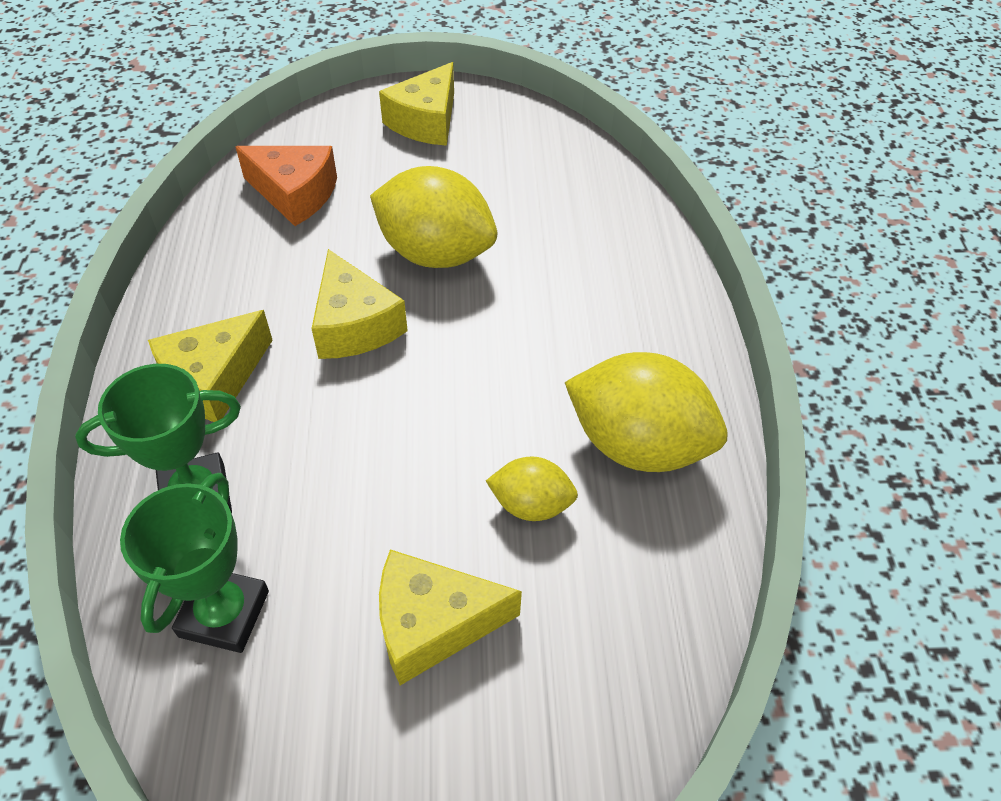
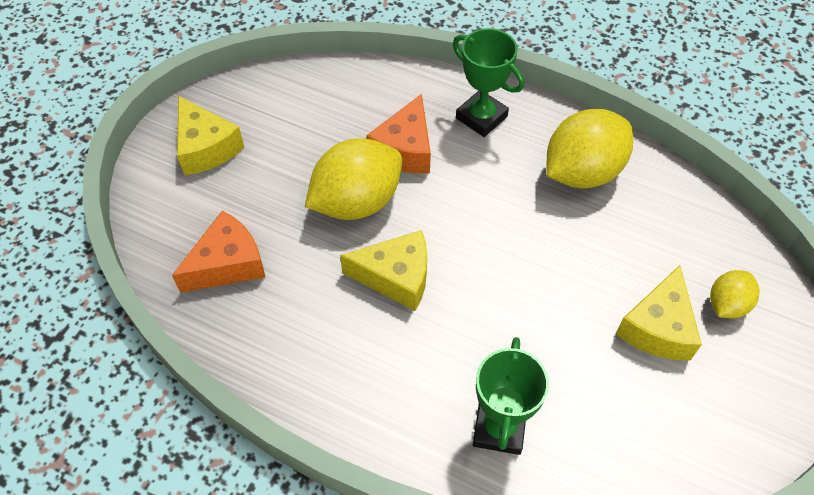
camera: 60 degrees left, 5 degrees up
(214, 379) = (396, 384): yellow cheese -> none
(224, 613) = (601, 439): green trophy -> green trophy (481, 117)
(531, 505) = (599, 243): yellow lemon -> yellow lemon (727, 304)
(539, 263) = (405, 149): none -> orange cheese

